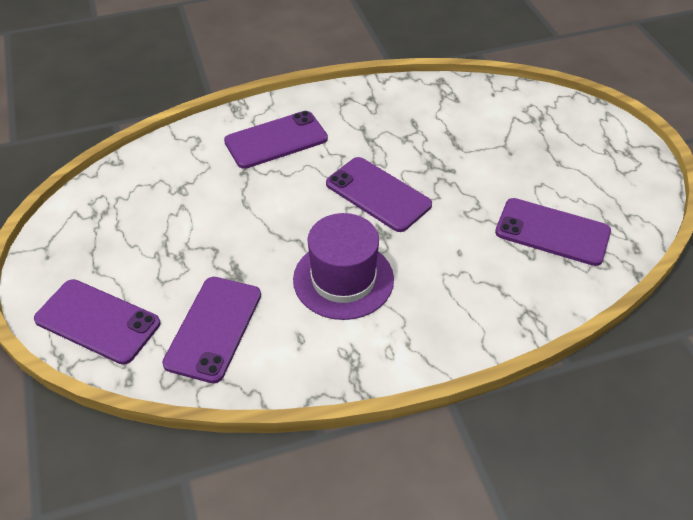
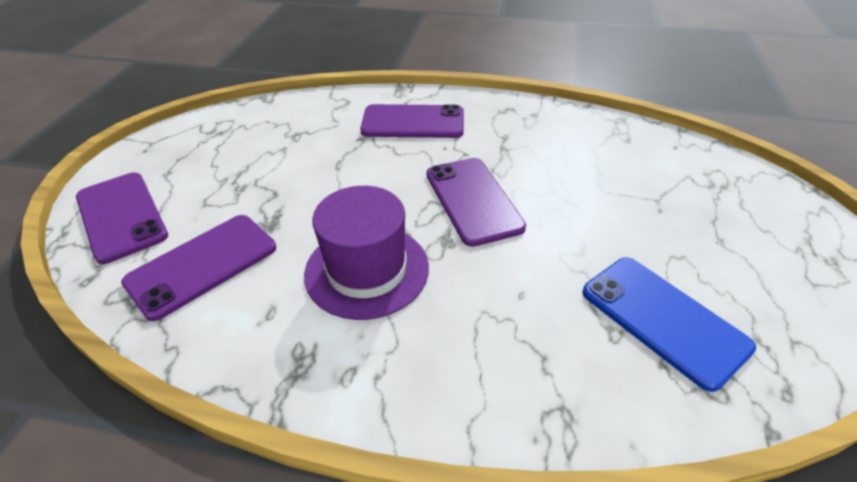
camera: 30 degrees right, 5 degrees down
(552, 232) = (663, 319): purple phone -> blue phone

